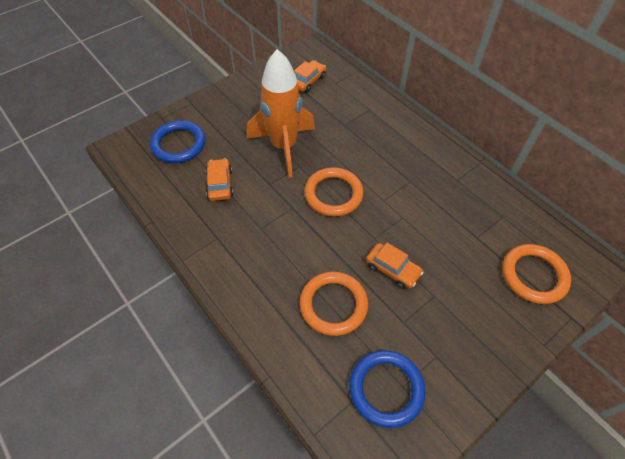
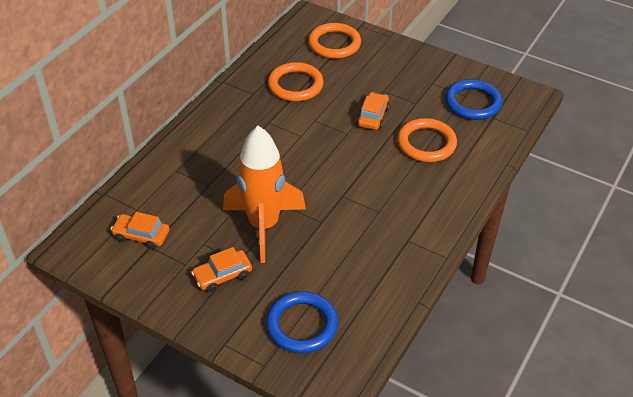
camera: 110 degrees left, 10 degrees down
(220, 184) = (342, 262): orange car -> orange car (222, 275)
(333, 194) = (311, 170): orange ring -> orange ring (295, 85)

